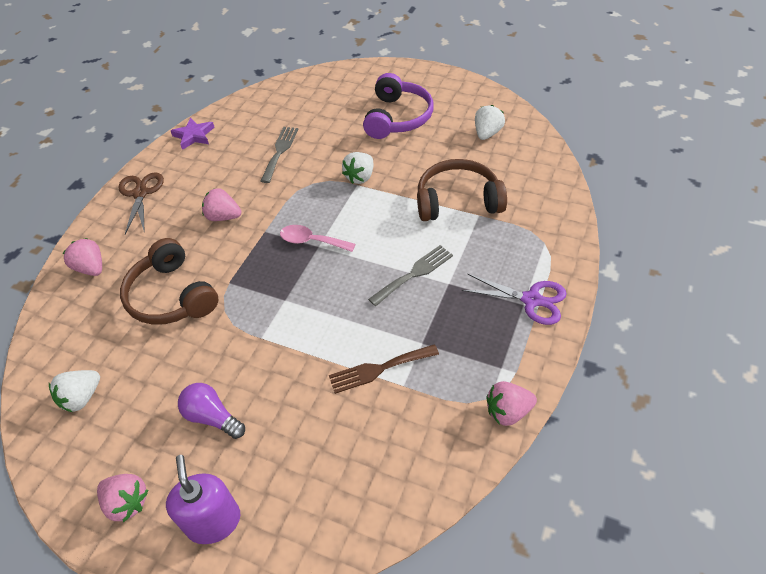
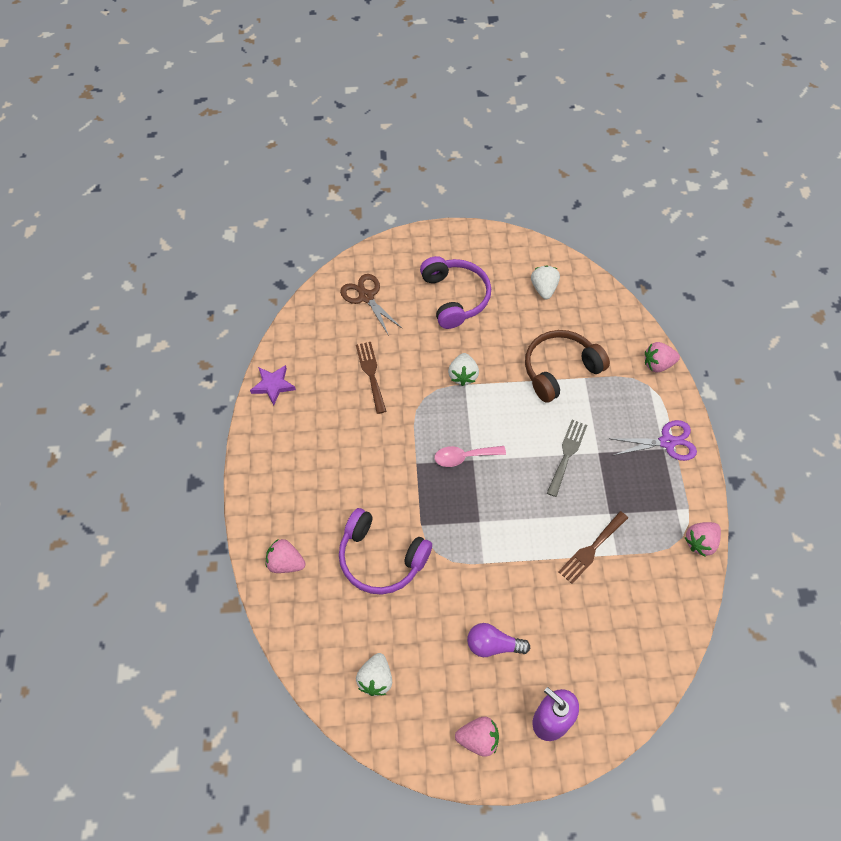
camera: 30 degrees left, 10 degrees up
(140, 193) = (270, 469): brown scissors -> brown scissors (366, 297)
(171, 296) = (381, 558): brown headphones -> purple headphones
(223, 217) = (369, 463): pink strawberry -> pink strawberry (658, 364)
(280, 151) = (371, 374): grey fork -> brown fork

